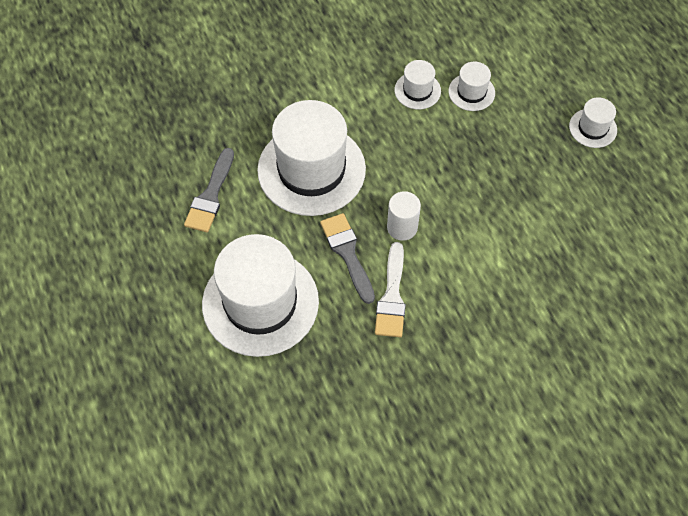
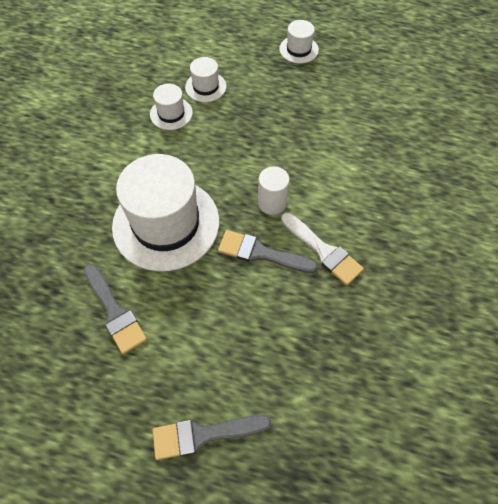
camera: 50 degrees left, 0 degrees up
(171, 322) = (204, 435): none -> grey brush
(260, 303) = (248, 347): white hat -> none

